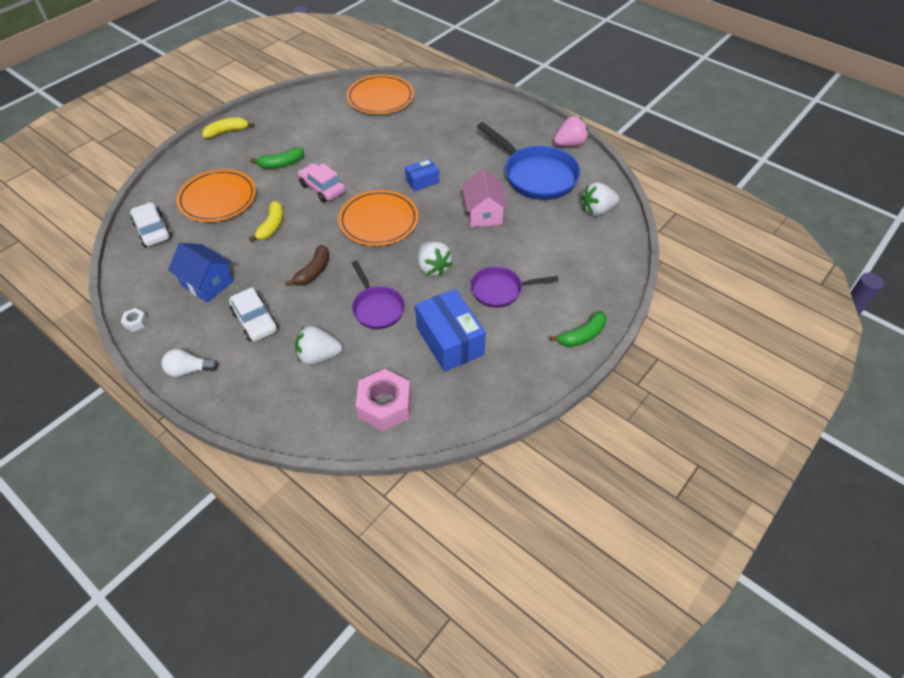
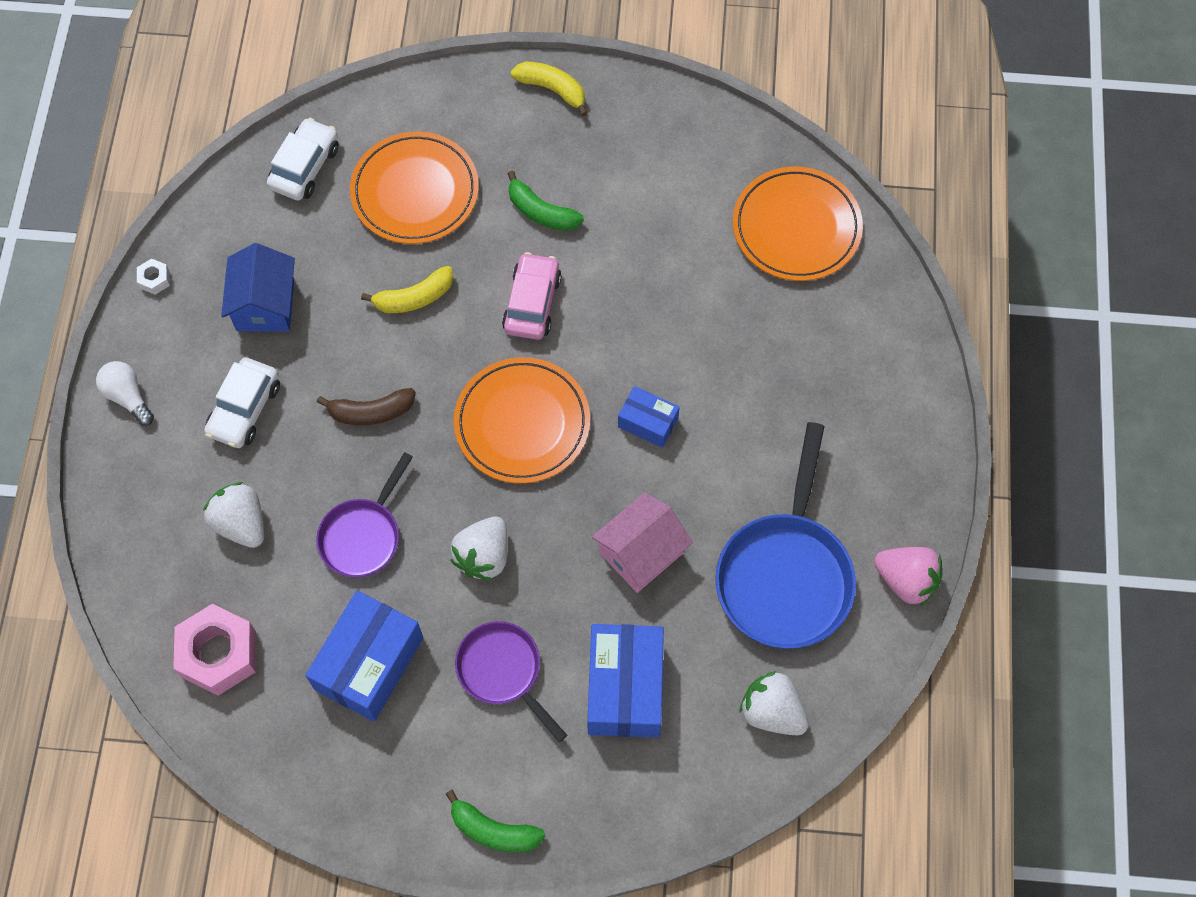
camera: 55 degrees right, 15 degrees up
(546, 251) = (625, 688): none -> blue box

